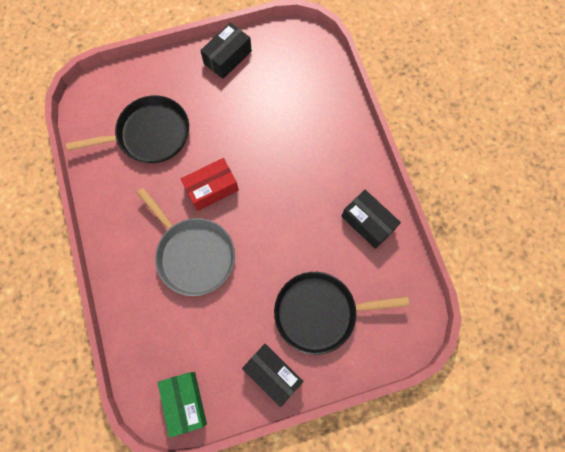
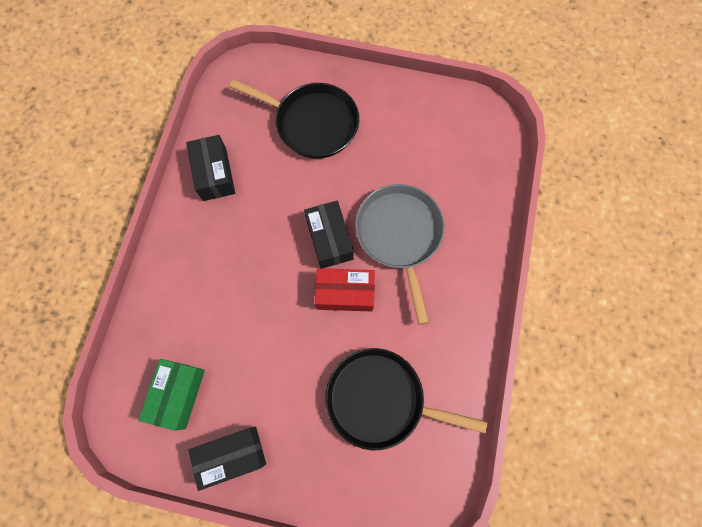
camera: 150 degrees left, 0 degrees up
(185, 402) = (470, 116): green box -> green box (178, 394)
(273, 374) = (383, 99): black box -> black box (329, 239)

